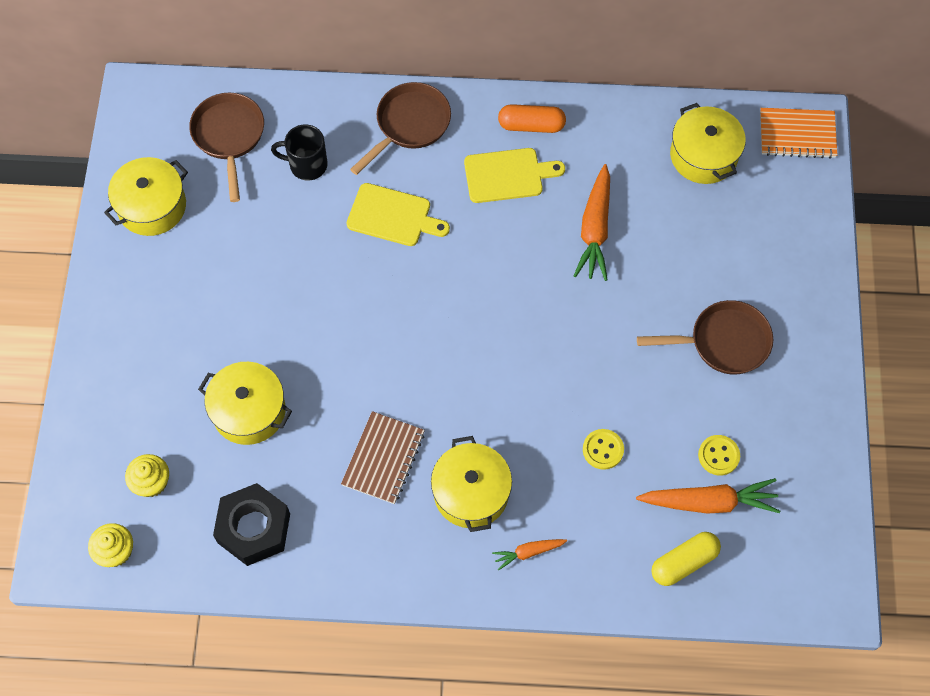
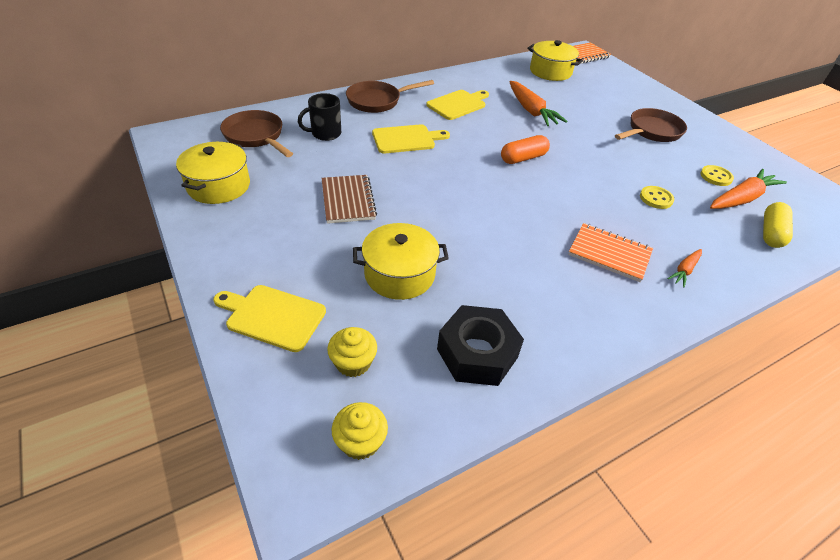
camera: 35 degrees left, 20 degrees down
(116, 401) = (272, 316): none -> yellow cutting board
(383, 459) = (530, 260): brown notebook -> brown notebook (348, 200)
(409, 125) = (377, 101): brown pan -> brown pan turned 120 degrees counterclockwise
(471, 493) = (609, 254): yellow pot -> orange notebook
(531, 125) = (449, 84): orange capsule -> orange capsule (523, 158)

